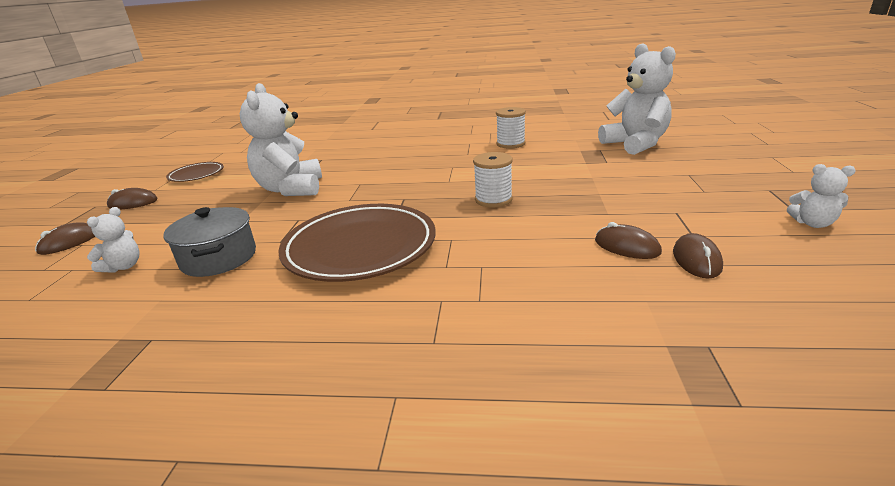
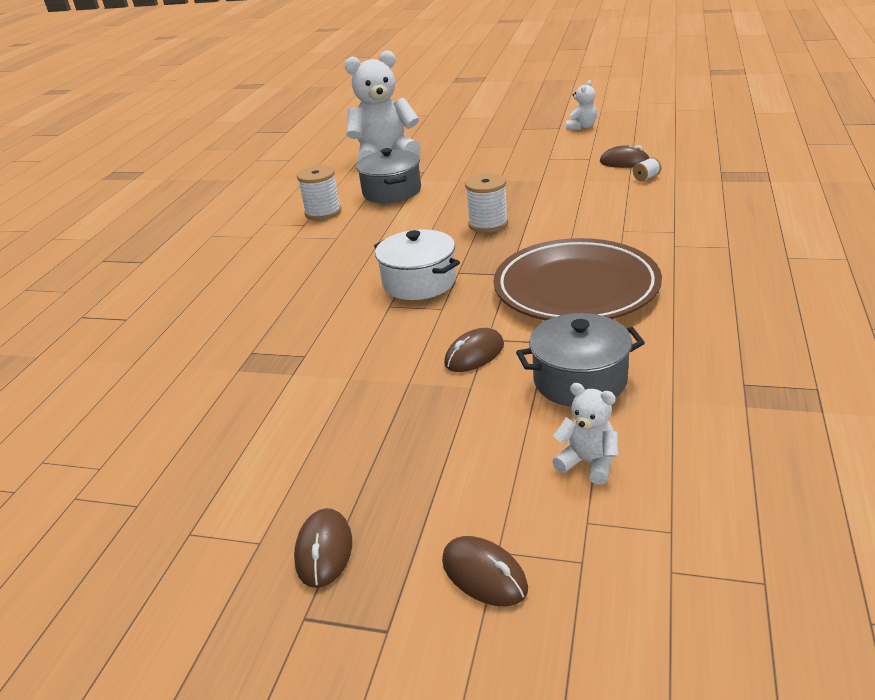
camera: 80 degrees left, 5 degrees up
(196, 175) = (211, 498): brown plate -> none
(291, 189) = (372, 362): white teddy bear -> none
(391, 188) = (419, 282): none -> white pot
(556, 157) = (392, 192): none -> grey pot
(627, 247) = (601, 179): brown mouse -> brown mouse (474, 354)
(647, 277) = (646, 177): none -> white spool

